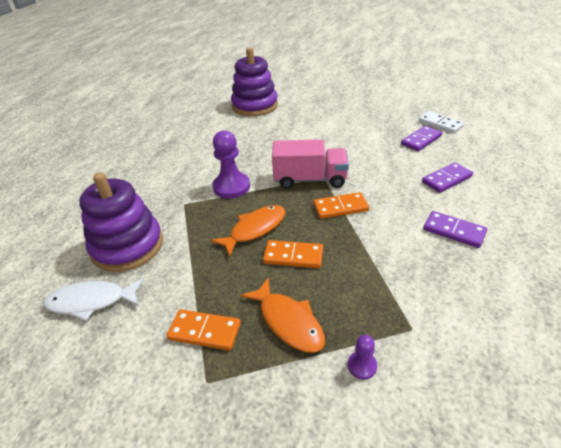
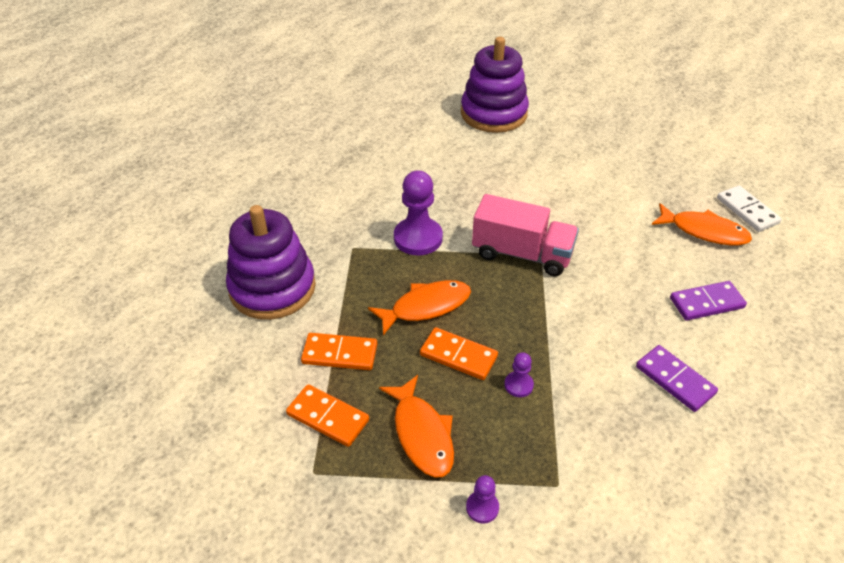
camera: 15 degrees right, 5 degrees up
(91, 301) = (218, 346): white fish -> none
(340, 207) = (544, 306): orange domino -> orange domino (340, 354)
(347, 264) = (518, 385): none -> purple pawn
(421, 140) = (704, 231): purple domino -> orange fish

